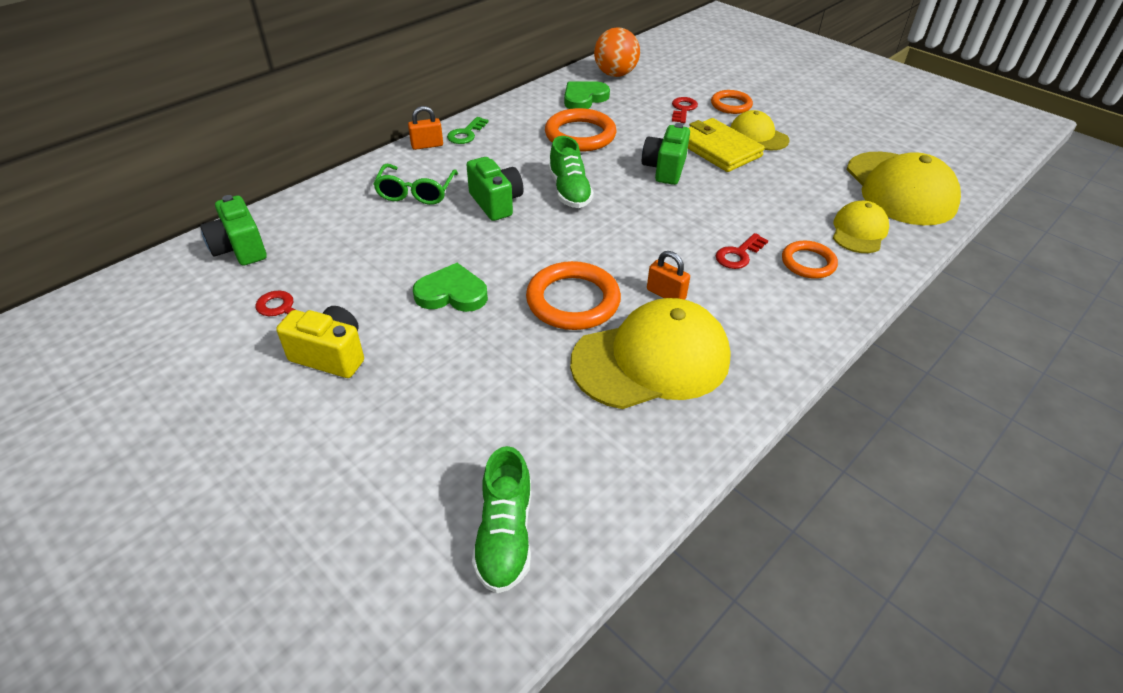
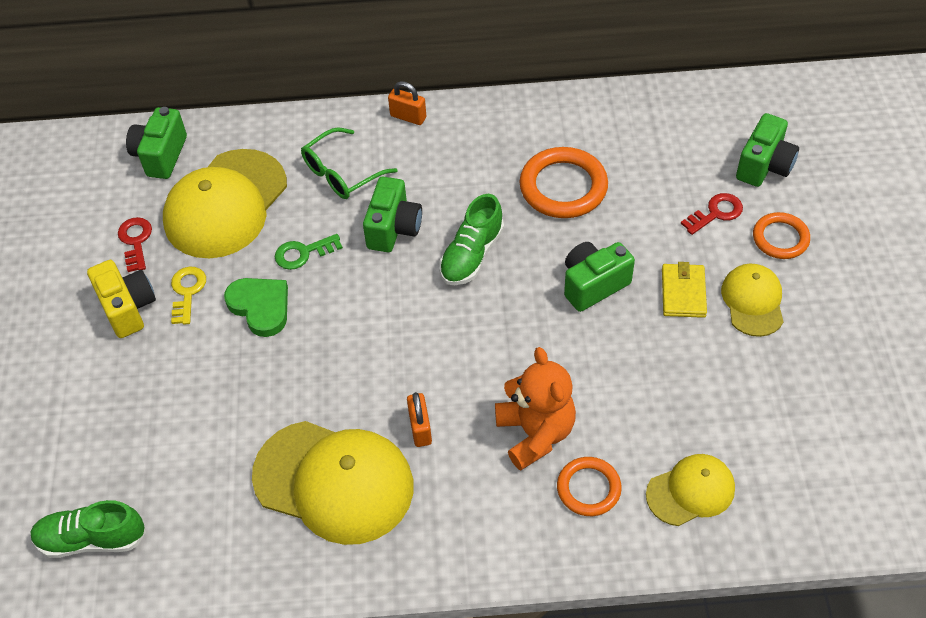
camera: 45 degrees right, 10 degrees up
(374, 317) = (187, 292): none -> yellow key
(466, 134) = (457, 121): green key -> green key (303, 253)
(505, 535) = (92, 539): green shoe -> green shoe turned 45 degrees clockwise
(573, 301) = (340, 380): orange ring -> none
(584, 98) = (627, 135): green heart -> none
(615, 74) = (704, 116): orange ball -> none
(677, 81) = (764, 166): none -> green camera
(718, 149) = (683, 292): yellow wallet -> yellow wallet, size x0.63
(738, 254) = (535, 433): red key -> orange teddy bear
(900, 189) = (815, 474): yellow cap -> yellow cap (225, 204)

